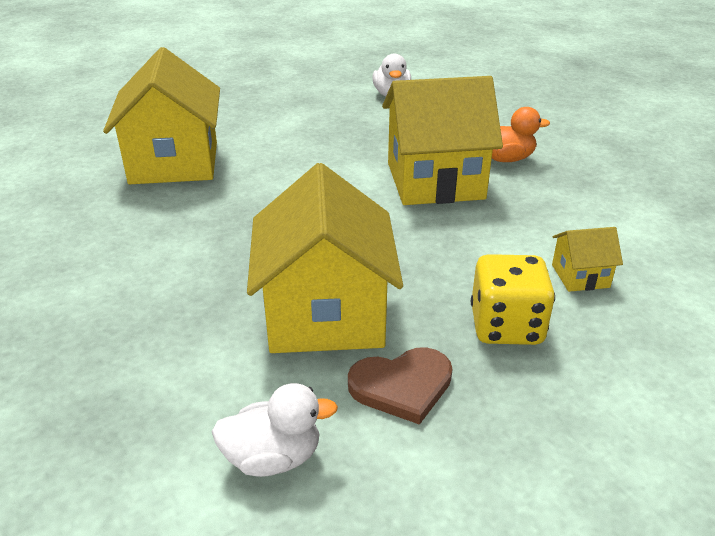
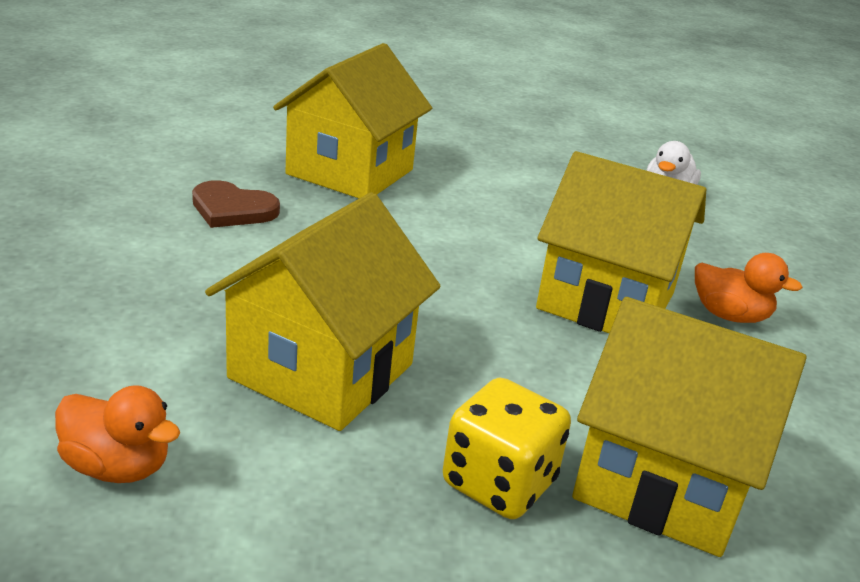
camera: 30 degrees right, 5 degrees down
(273, 457) = (118, 467): white duck -> orange duck
(402, 386) = (312, 476): brown heart -> brown heart (232, 209)
(580, 276) = (662, 480): yellow house -> yellow house, size x2.29

